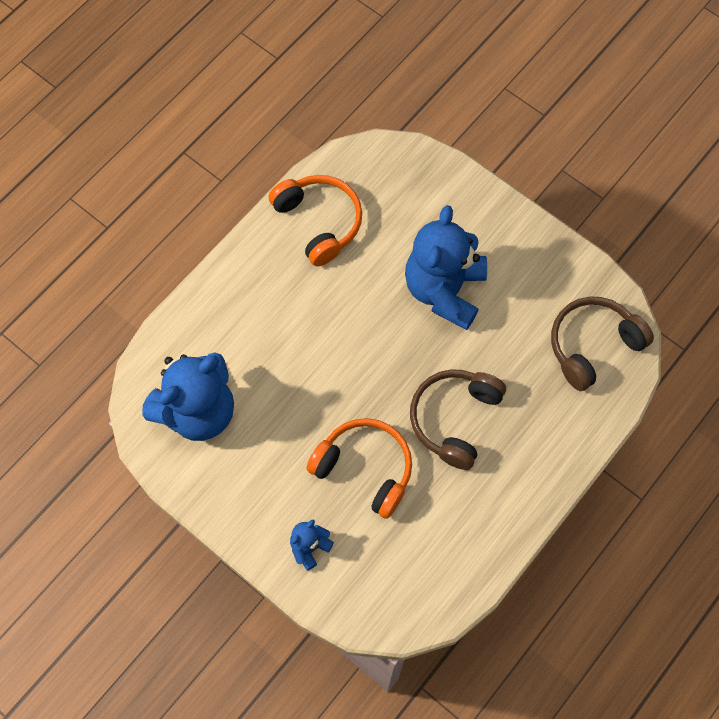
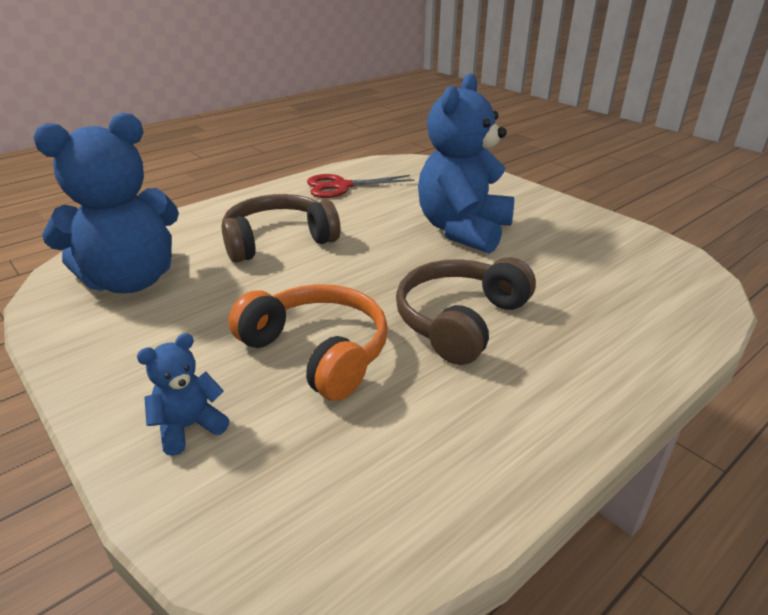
camera: 10 degrees right, 35 degrees down
(319, 222) = (342, 186): orange headphones -> red scissors
(593, 345) = (651, 281): brown headphones -> brown headphones (278, 240)

